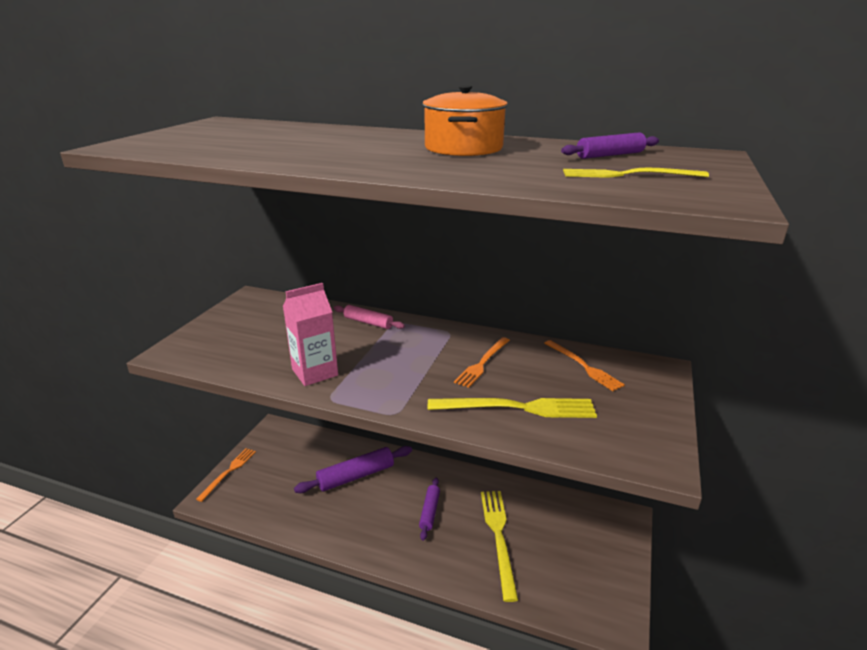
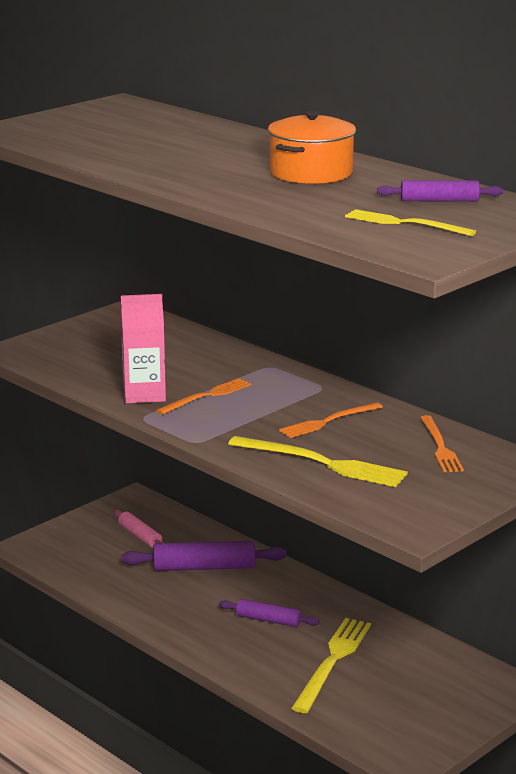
camera: 25 degrees right, 5 degrees down
(228, 472) = (60, 528): orange fork -> orange fork (207, 396)
(368, 322) = (239, 361): pink rolling pin -> pink rolling pin (140, 536)
(430, 511) = (268, 620): purple rolling pin -> purple rolling pin turned 75 degrees clockwise

